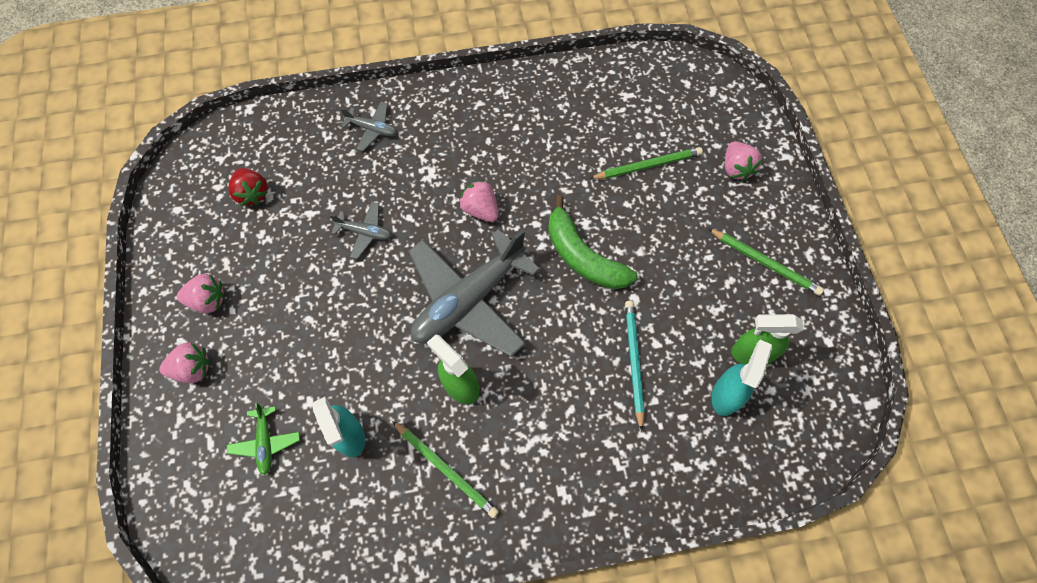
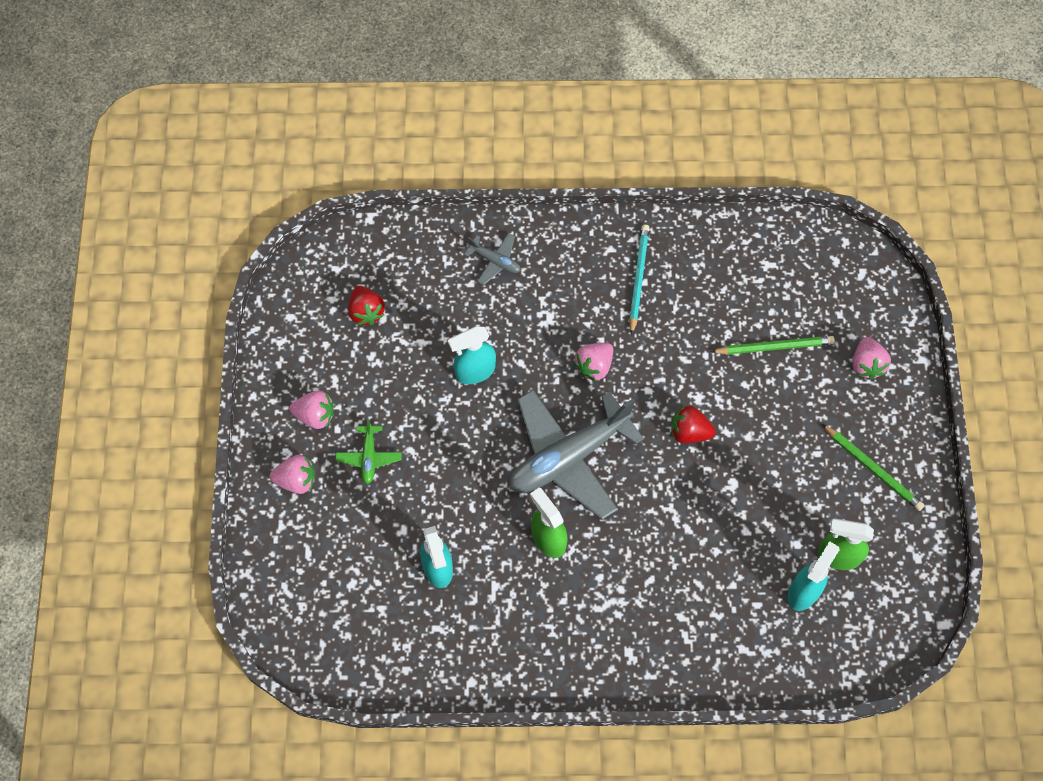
camera: 10 degrees right, 0 degrees up
(266, 442) = (359, 560): green plane -> green plane (369, 457)
(365, 232) = (474, 371): grey plane -> turquoise spray bottle
(446, 469) = (524, 614): green pencil -> none
(480, 209) = (594, 366): pink strawberry -> pink strawberry turned 105 degrees counterclockwise
(583, 256) = (689, 432): green banana -> red strawberry
(633, 362) = (720, 545): turquoise pencil -> turquoise pencil (638, 278)

